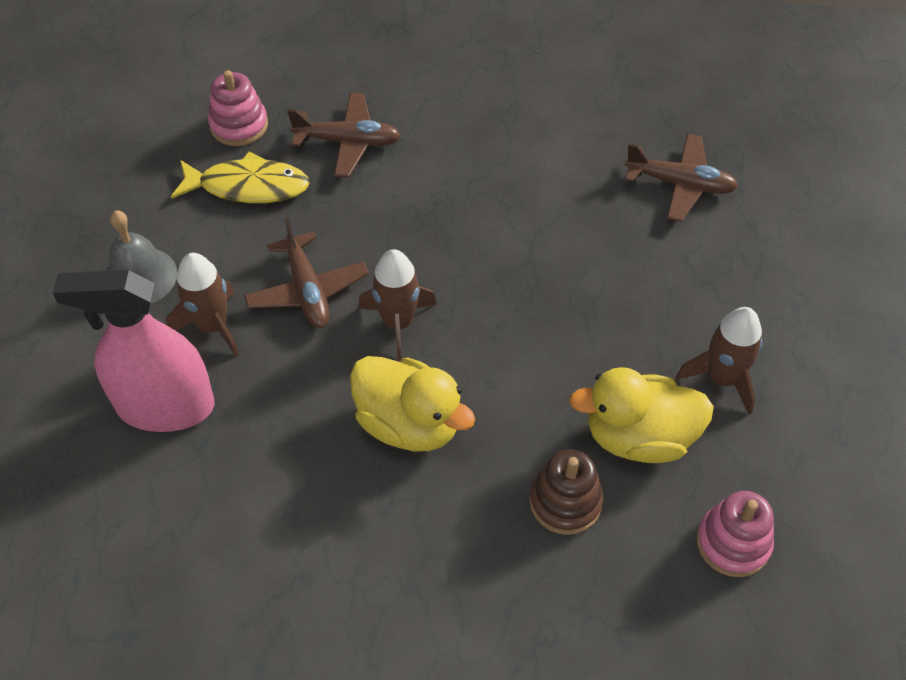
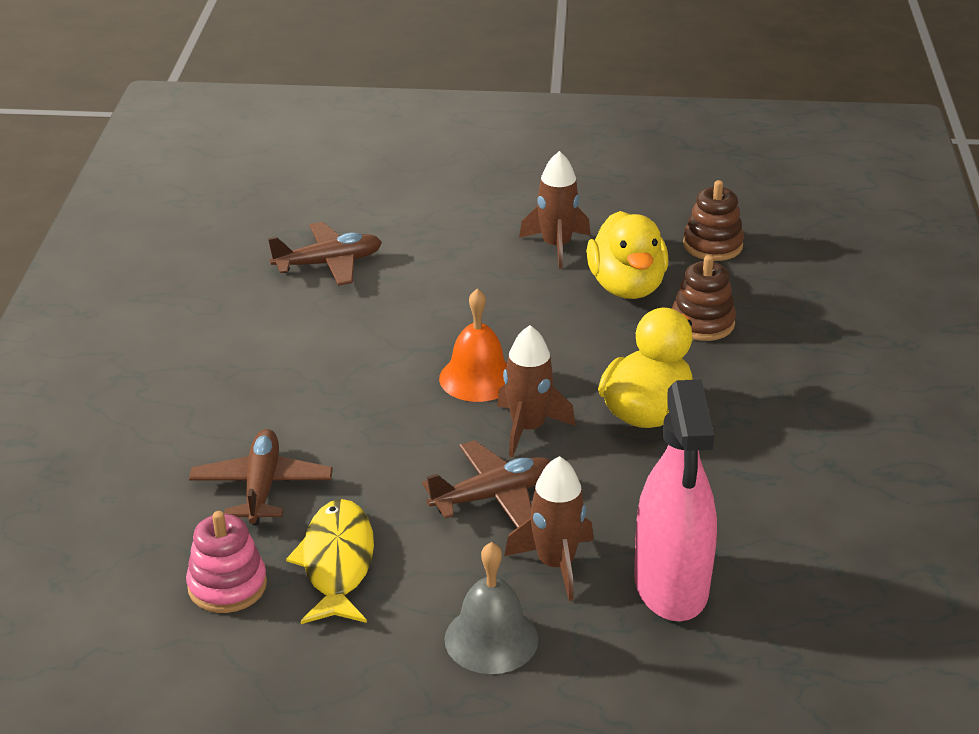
camera: 95 degrees left, 20 degrees down
(480, 290) = (477, 378): none -> orange bell
(680, 184) = (328, 263): brown plane -> brown plane turned 60 degrees clockwise
(733, 543) = (712, 245): pink stacking toy -> brown stacking toy

